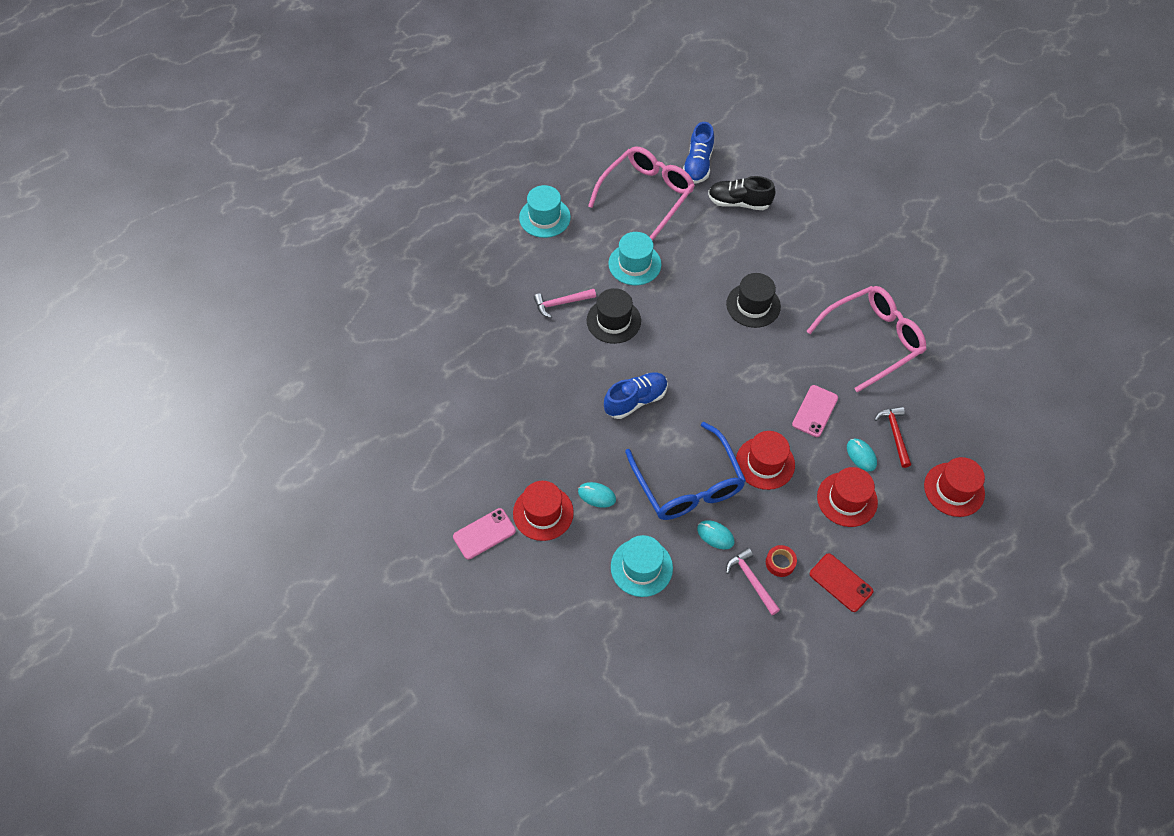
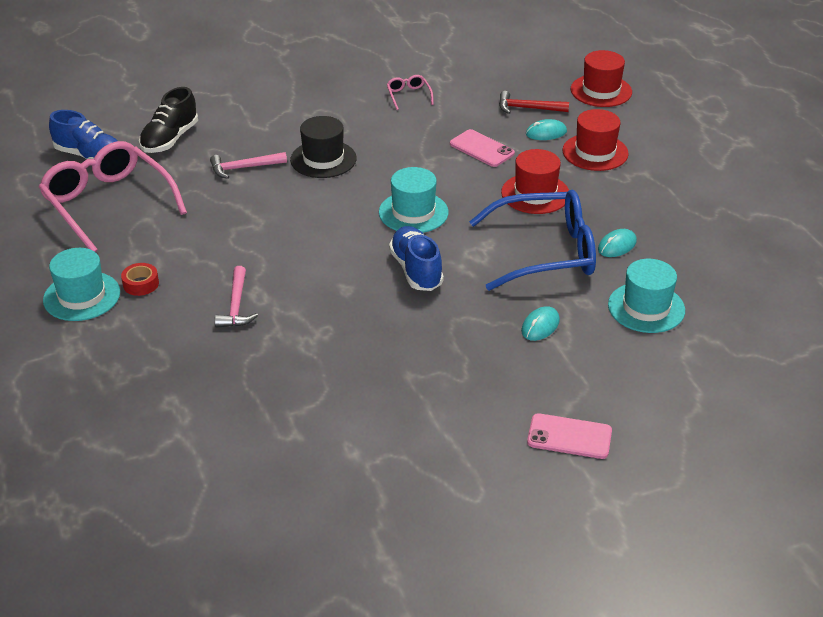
camera: 75 degrees left, 20 degrees down
(484, 534) = (569, 437): pink phone -> pink phone turned 60 degrees counterclockwise
(543, 513) = (552, 376): red hat -> none
(613, 321) = (289, 266): black hat -> none
(634, 264) = (211, 233): turquoise hat -> turquoise hat (413, 212)
(751, 580) = (677, 232): pink hammer -> pink hammer (244, 168)
(780, 563) = (660, 209): red tape -> red tape (141, 284)
(840, 582) = (690, 176): red phone -> none
(872, 340) = (408, 95): pink glasses -> pink glasses, size x0.41

